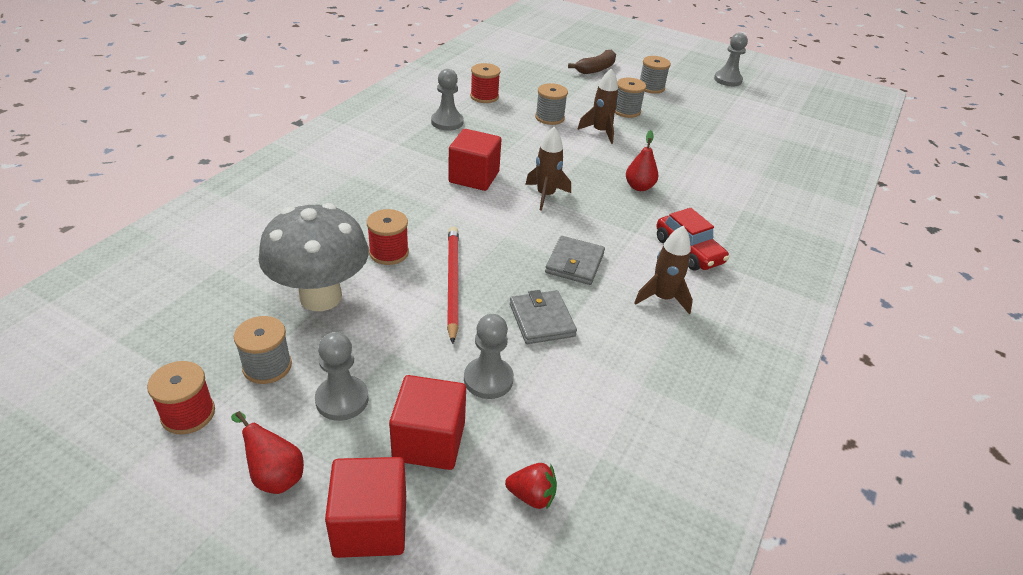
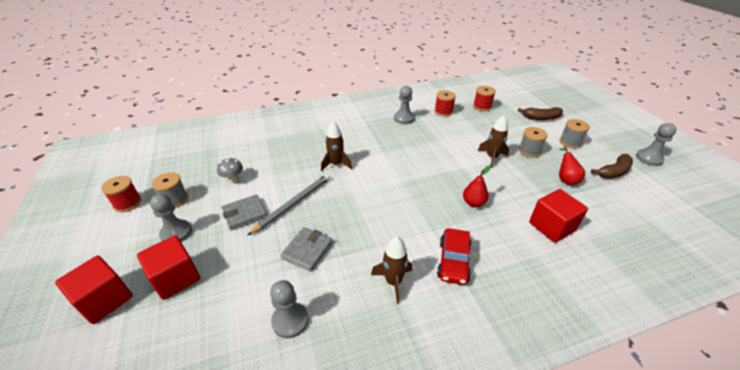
camera: 45 degrees right, 0 degrees up
(274, 475) = (113, 249): red pear -> red pear (565, 179)
(321, 297) = (233, 180): grey mushroom -> grey mushroom, size x0.43
(389, 253) = (287, 173): red spool -> red spool (482, 106)
(452, 283) = (293, 204): red pencil -> grey pencil
(474, 177) = (379, 153): red cube -> red cube (551, 226)
(488, 379) = (240, 265): grey pawn -> grey pawn (290, 321)
(532, 496) = (172, 344): red strawberry -> none
(545, 195) = (405, 181): brown rocket -> brown rocket (336, 164)
(549, 118) = (468, 137): grey spool -> none
(574, 263) = (369, 228): grey wallet -> grey wallet (244, 214)
(716, 104) = (613, 172): none -> brown banana

